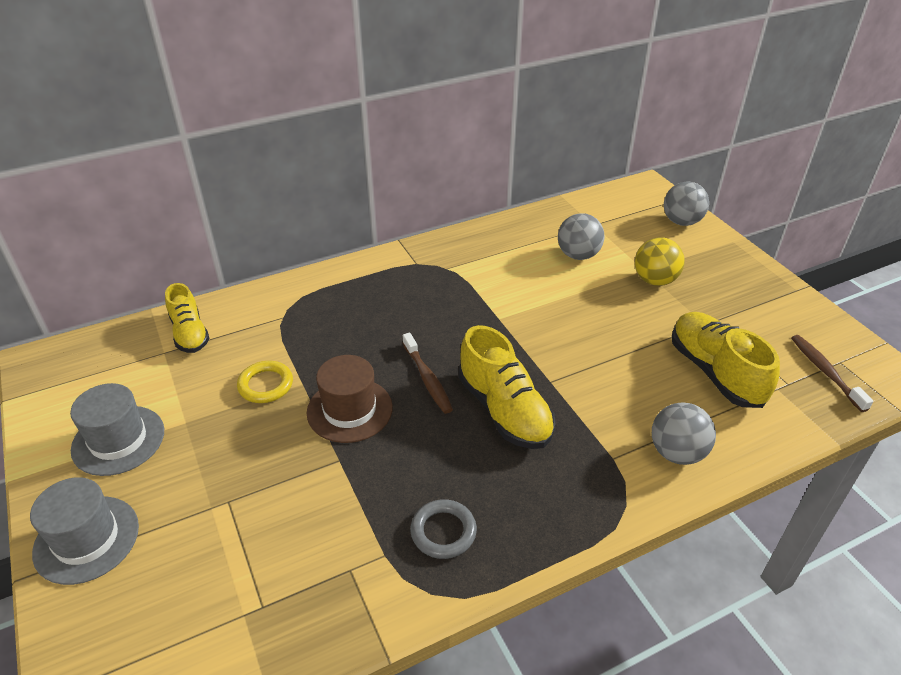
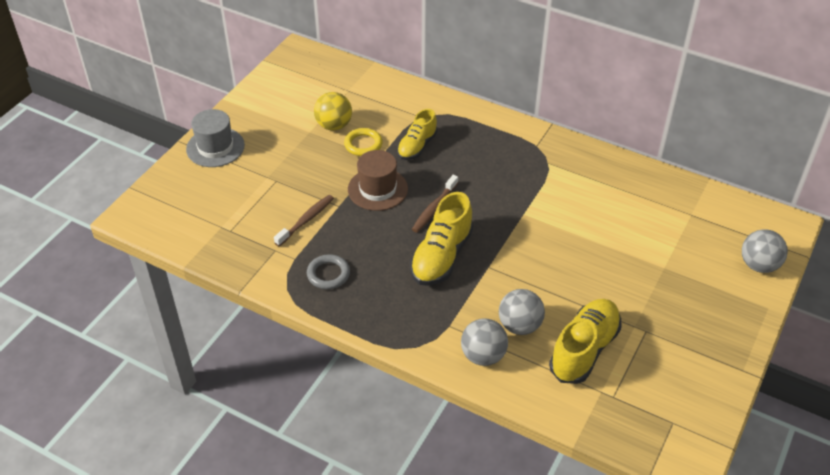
camera: 55 degrees right, 5 degrees up
(118, 440) = (277, 116): grey hat -> none
(190, 333) = (371, 90): yellow shoe -> yellow shoe (417, 146)
(578, 255) = (640, 222): grey ball -> grey ball (519, 326)
(655, 280) = (657, 278): yellow ball -> yellow ball (334, 125)
(825, 372) = (650, 416): brown toothbrush -> brown toothbrush (306, 220)

